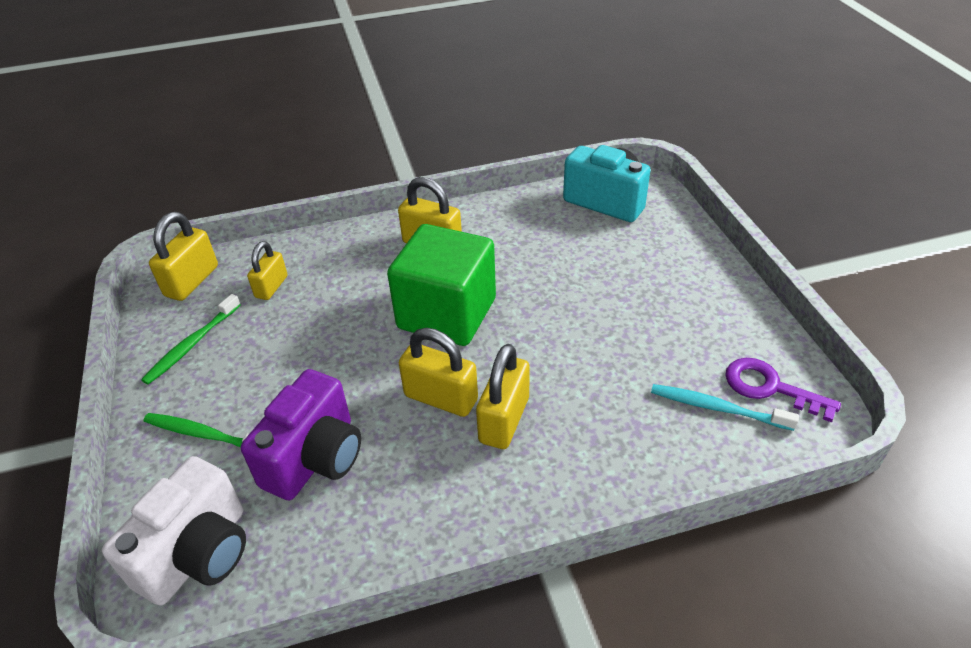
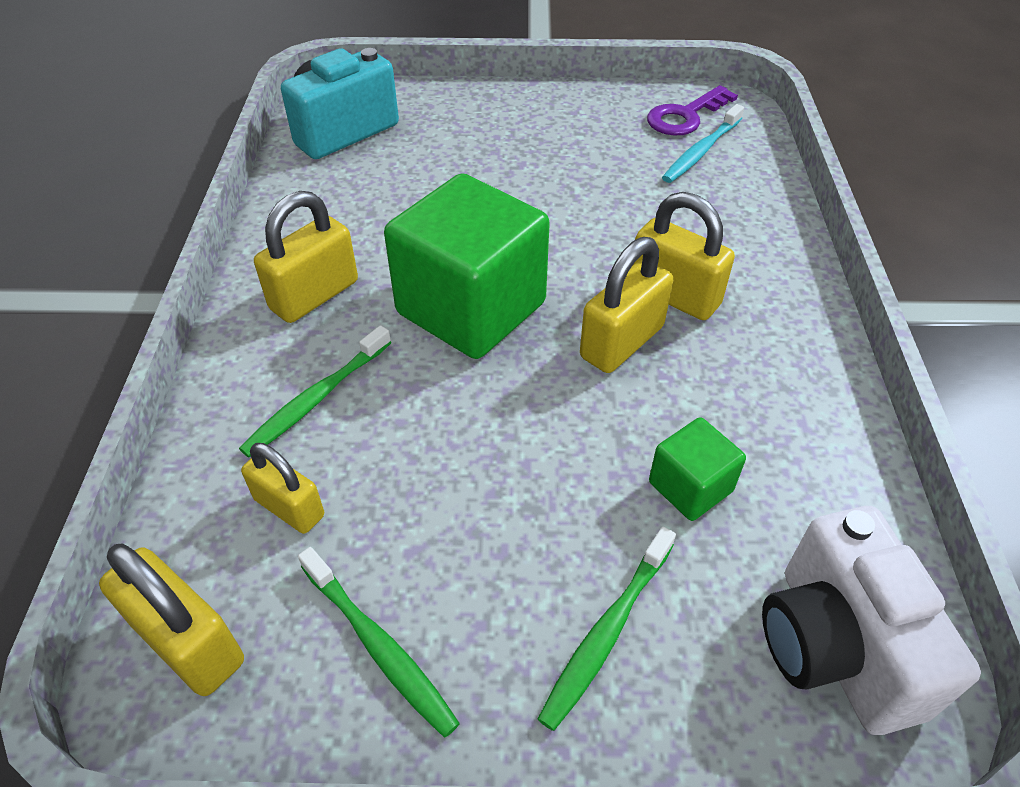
camera: 75 degrees left, 5 degrees up
(199, 554) = (835, 647): white camera -> white camera turned 150 degrees counterclockwise
(315, 458) = (690, 487): purple camera -> green cube
(348, 272) = (316, 399): none -> green toothbrush

